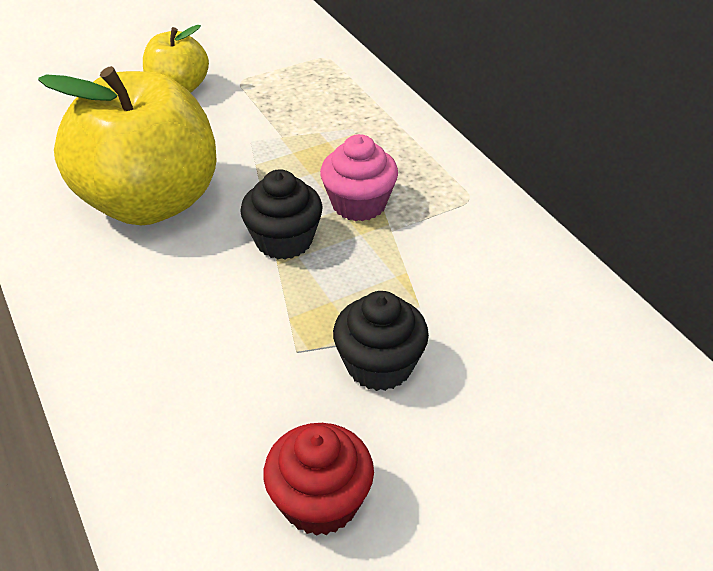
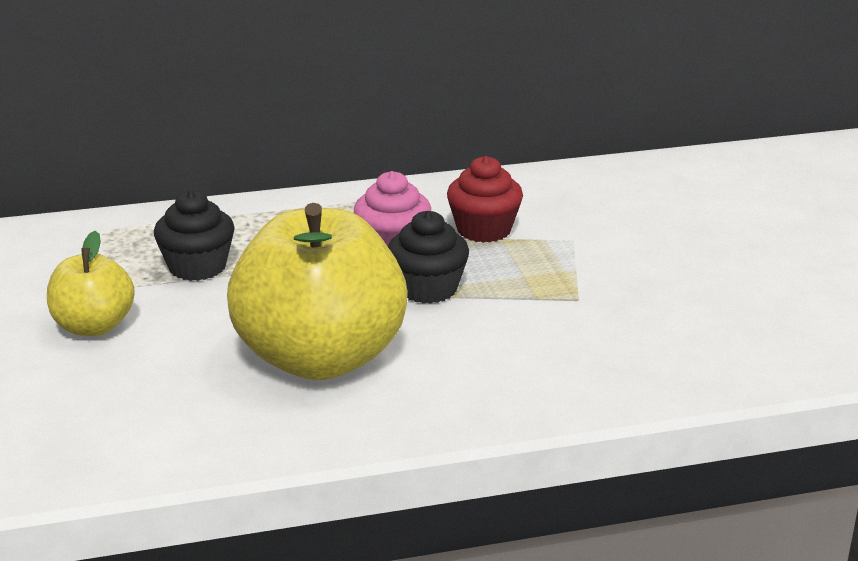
camera: 75 degrees left, 15 degrees down
(320, 501) = (737, 306): red cupcake -> red cupcake (484, 230)
(379, 365) = (606, 265): black cupcake -> black cupcake (197, 267)

